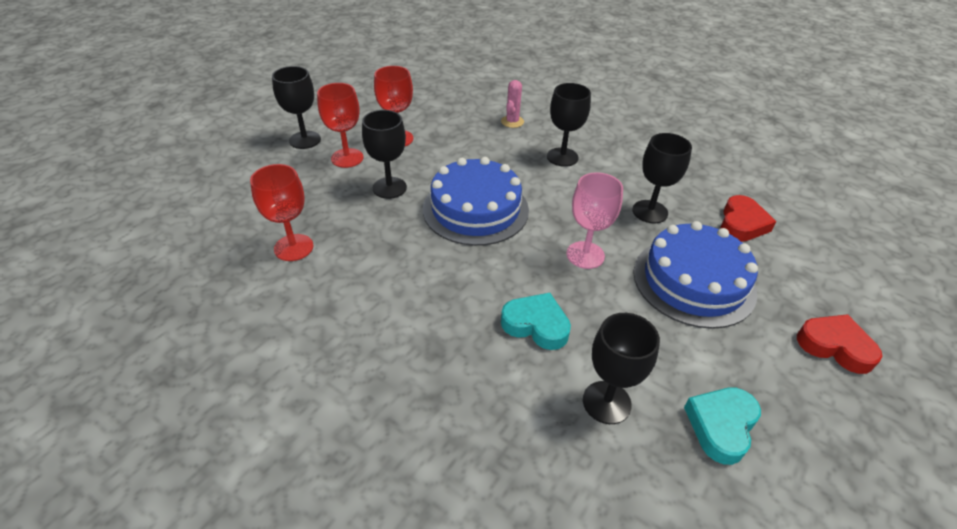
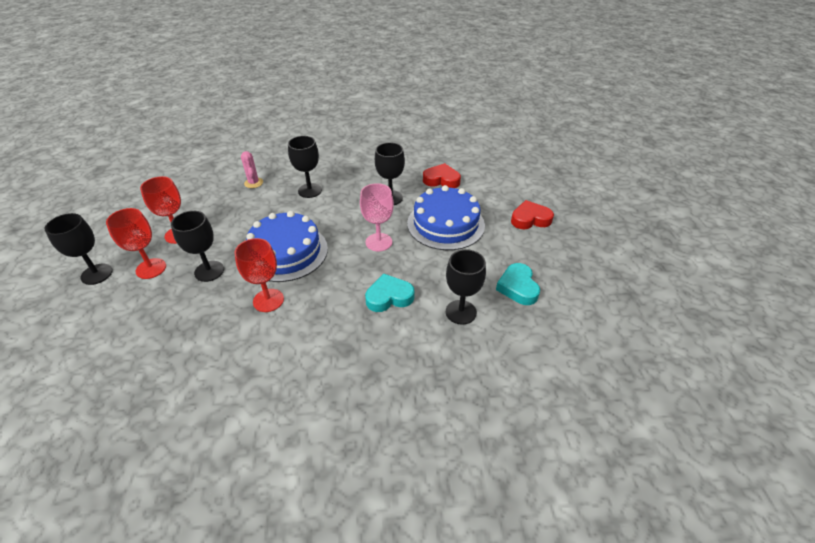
camera: 40 degrees left, 0 degrees up
(293, 247) = (177, 352): red goblet -> red goblet (268, 300)
(742, 224) = (441, 180): red heart -> red heart turned 60 degrees counterclockwise

